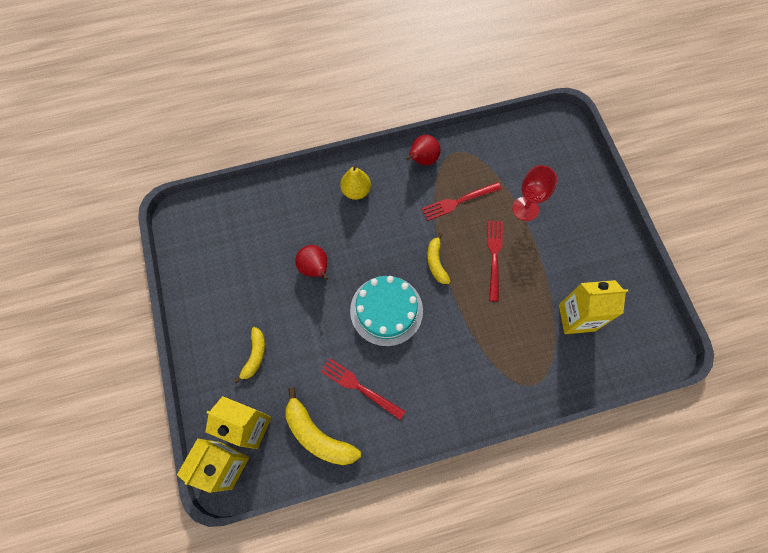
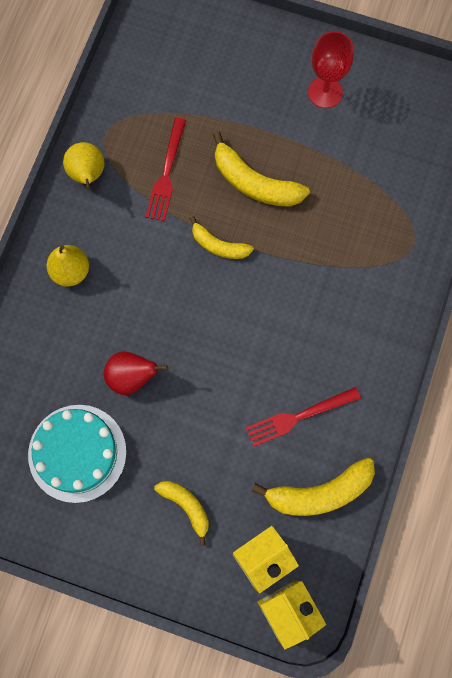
camera: 55 degrees left, 5 degrees up
(386, 310) = (235, 333): turquoise cake -> turquoise cake (77, 453)
(422, 160) = (87, 175): red pear -> yellow pear
(494, 256) = (254, 182): red fork -> yellow banana
(525, 209) = (226, 113): red goblet -> red goblet (325, 92)
(576, 317) = (376, 153): yellow carton -> none

